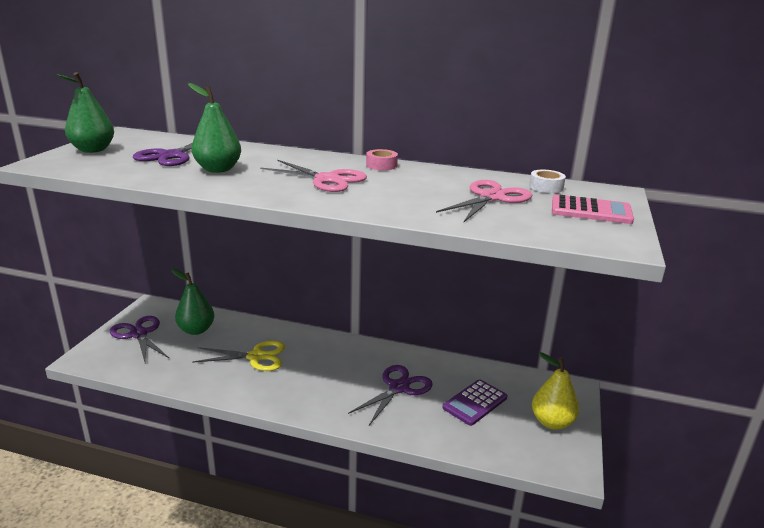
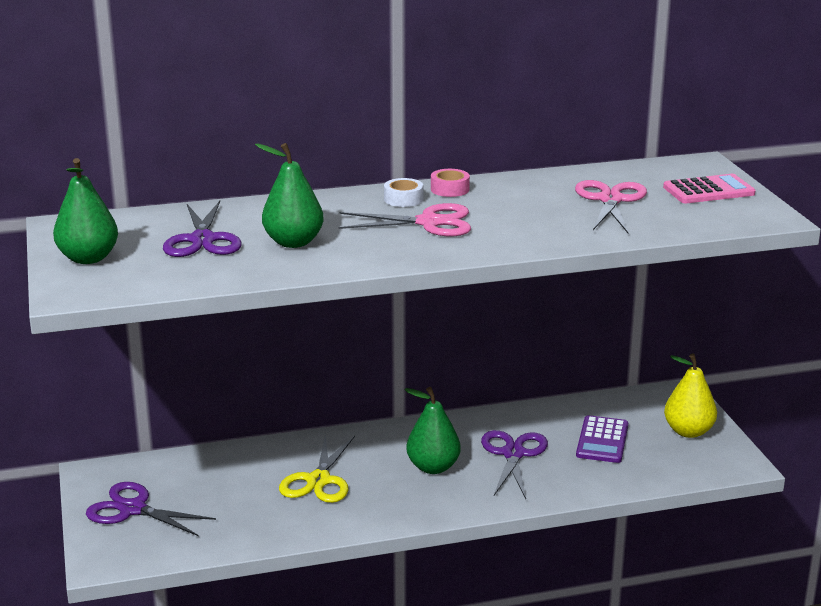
camera: 30 degrees left, 0 degrees up
(196, 330) = (201, 478): green pear -> green pear (433, 467)
(256, 357) = (318, 480): yellow scissors -> yellow scissors turned 135 degrees clockwise
(546, 187) = (638, 174): white tape -> white tape (403, 199)

